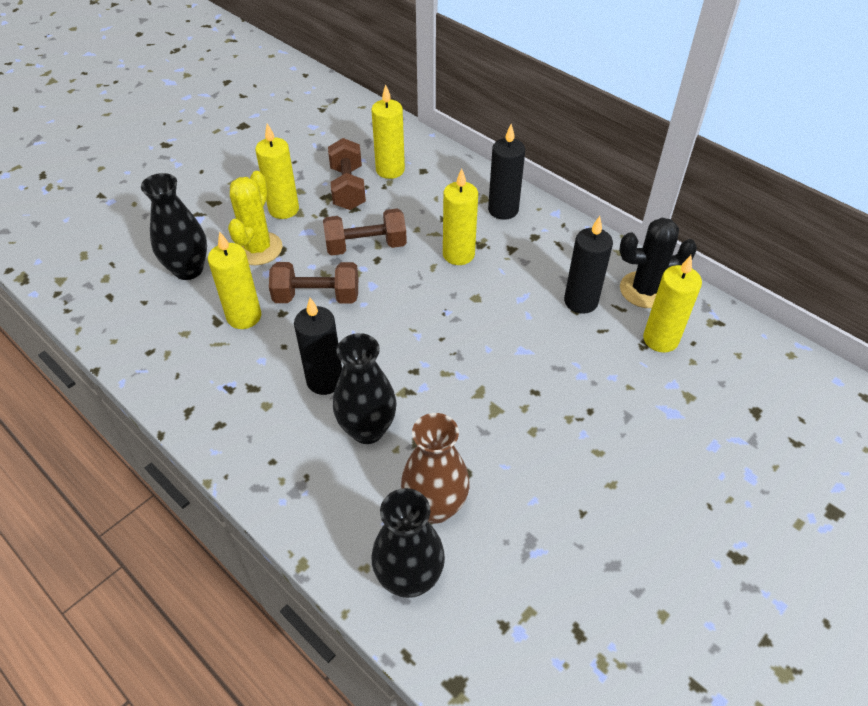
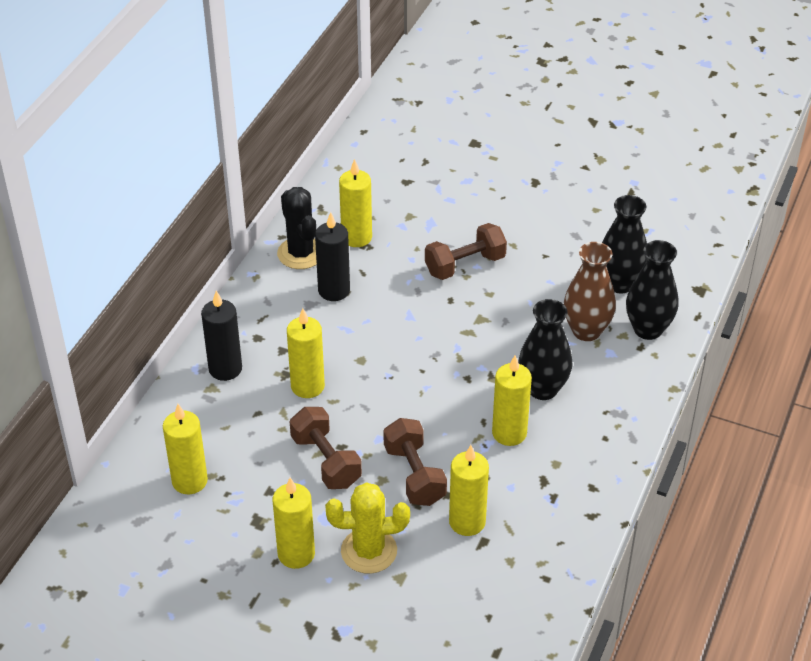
camera: 110 degrees left, 5 degrees down
(188, 269) = (427, 599): black vase -> black vase (619, 283)
(325, 380) = (509, 433): black candle -> yellow candle
(348, 188) = (237, 509): brown dumbbell -> brown dumbbell (465, 265)

